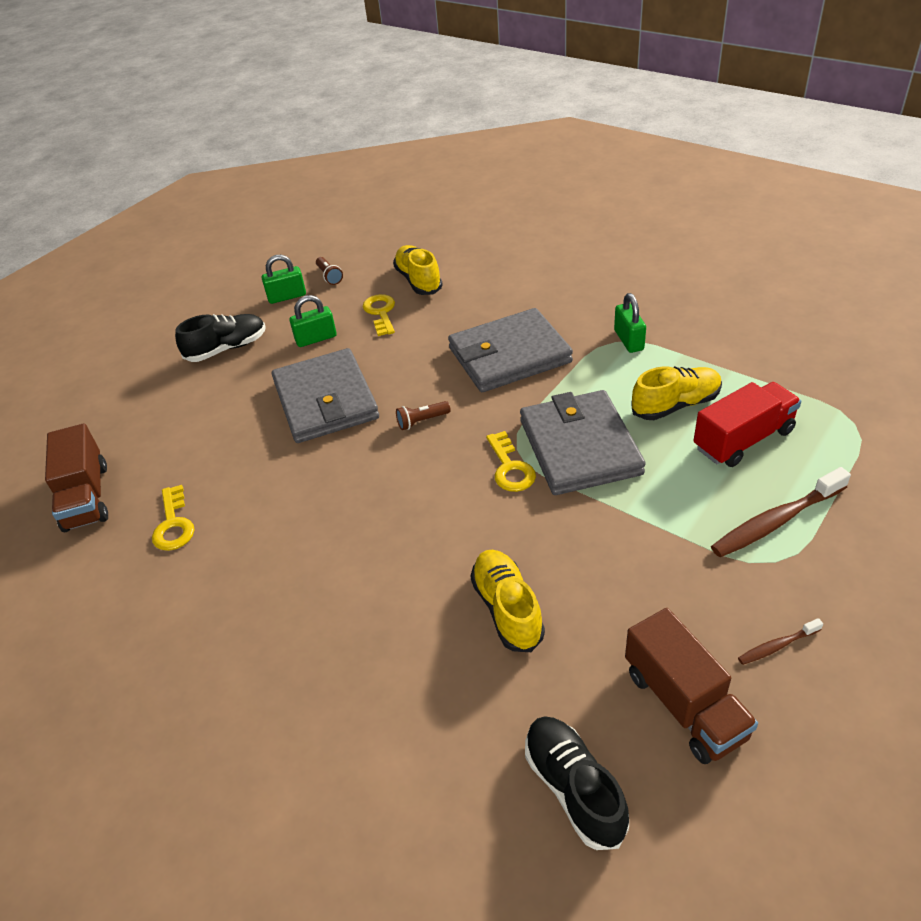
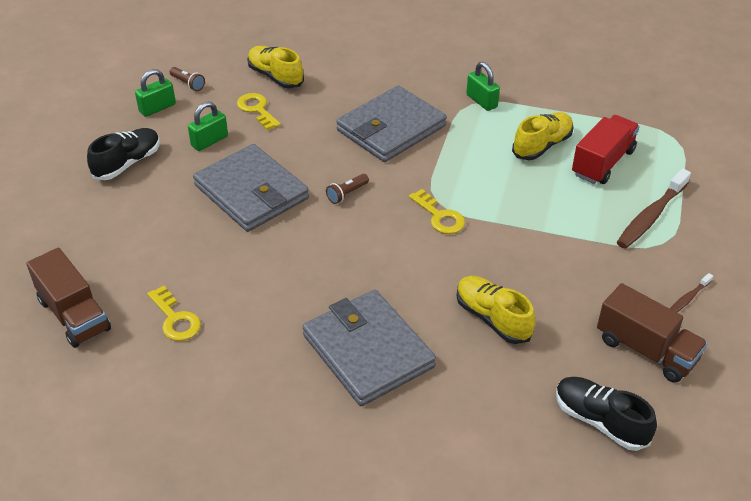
camera: 25 degrees left, 0 degrees up
(580, 447) = (485, 190): grey wallet -> grey wallet (368, 351)

